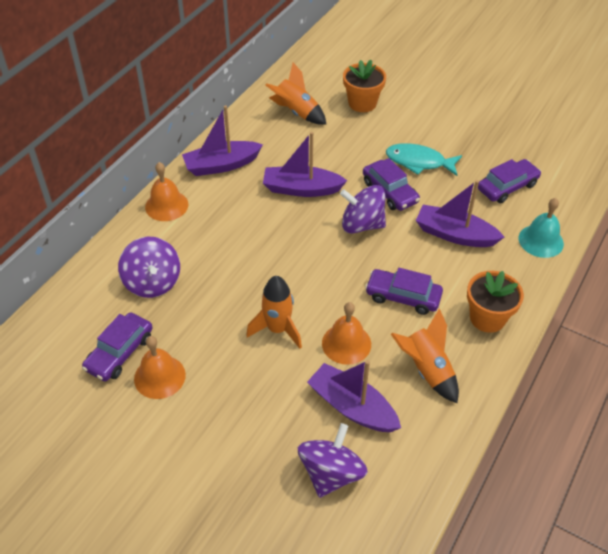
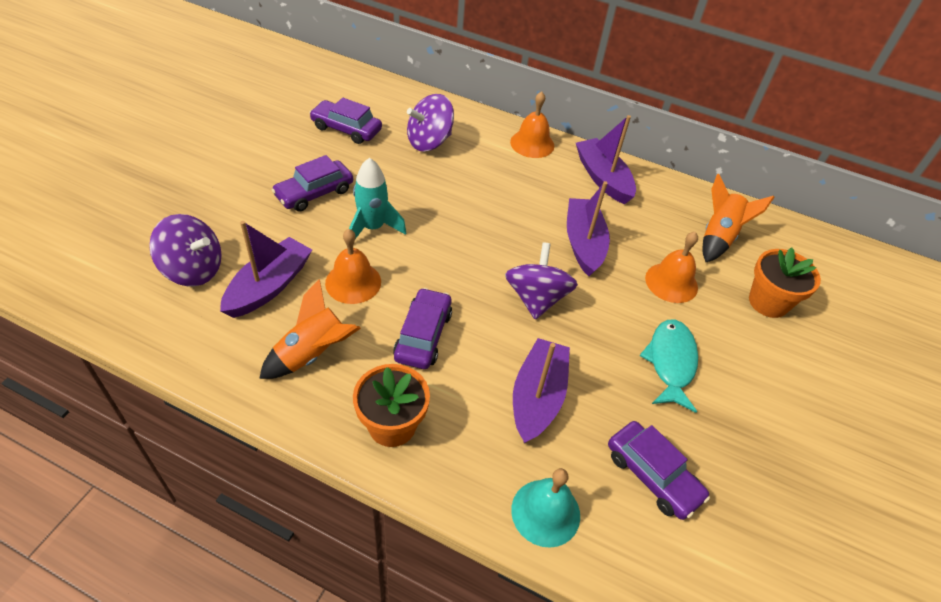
camera: 80 degrees right, 0 degrees up
(159, 376) = (318, 153): orange bell -> orange bell (671, 282)
(277, 329) = (372, 228): orange rocket -> turquoise rocket
(389, 192) = (602, 328): purple car -> purple car (314, 193)

